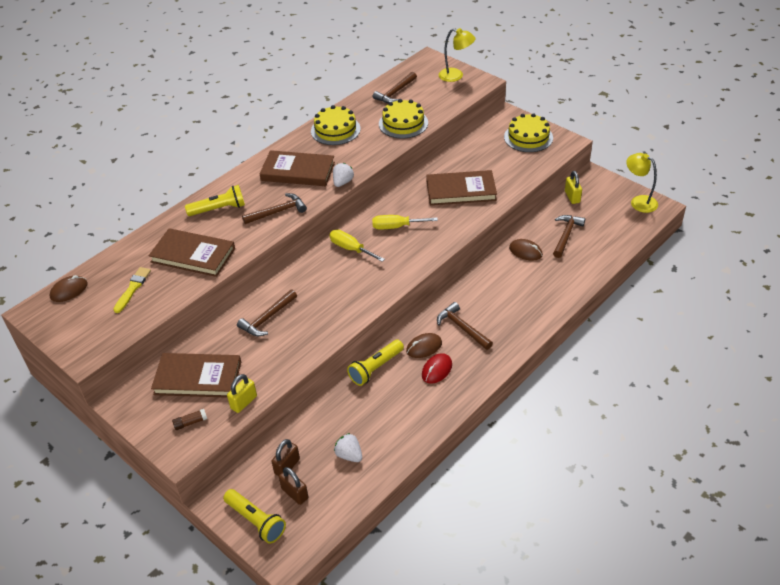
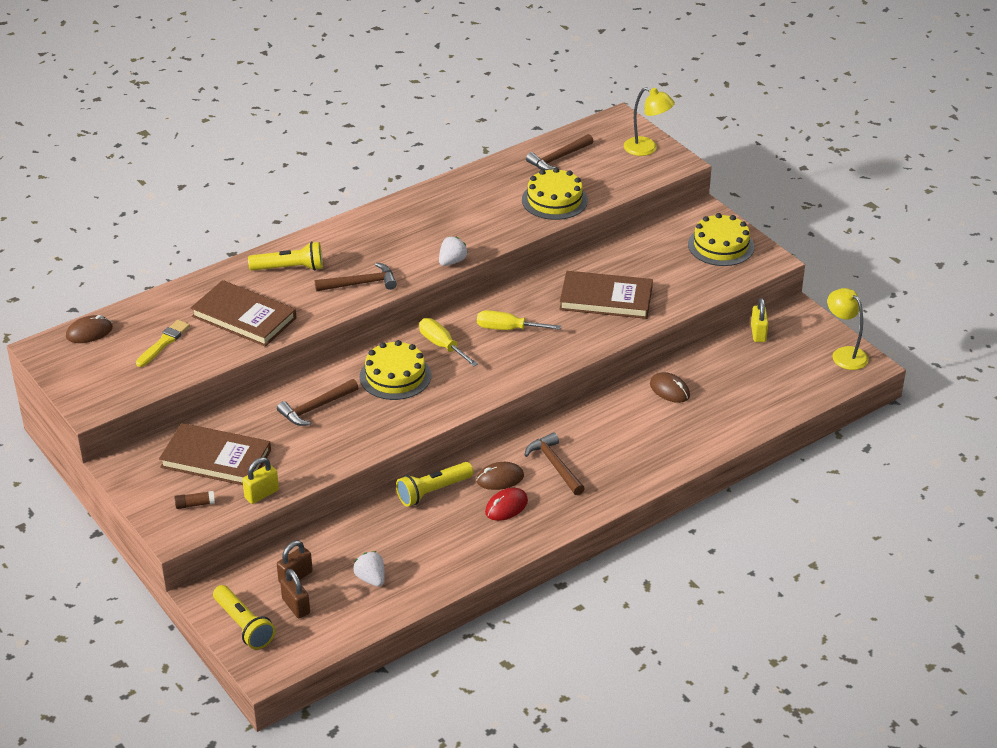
camera: 10 degrees right, 5 degrees down
(298, 171) = (400, 239): brown book -> none
(335, 130) = (464, 194): yellow cake -> yellow cake (395, 376)
(566, 235) = (730, 380): brown hammer -> none

